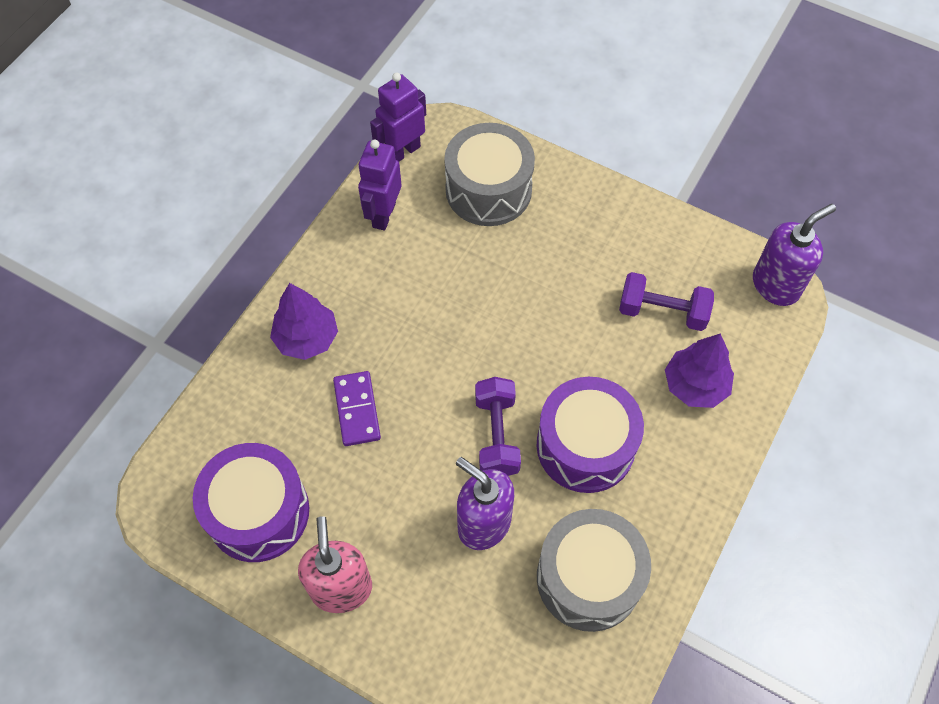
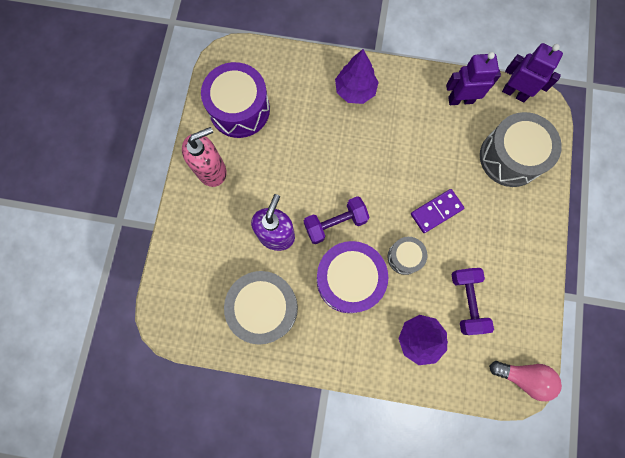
camera: 70 degrees right, 15 degrees up
(357, 410) = (320, 137): purple domino -> purple domino (436, 211)
(578, 363) = (404, 257): none -> grey drum
(776, 285) = (523, 377): purple soap dispenser -> pink light bulb

